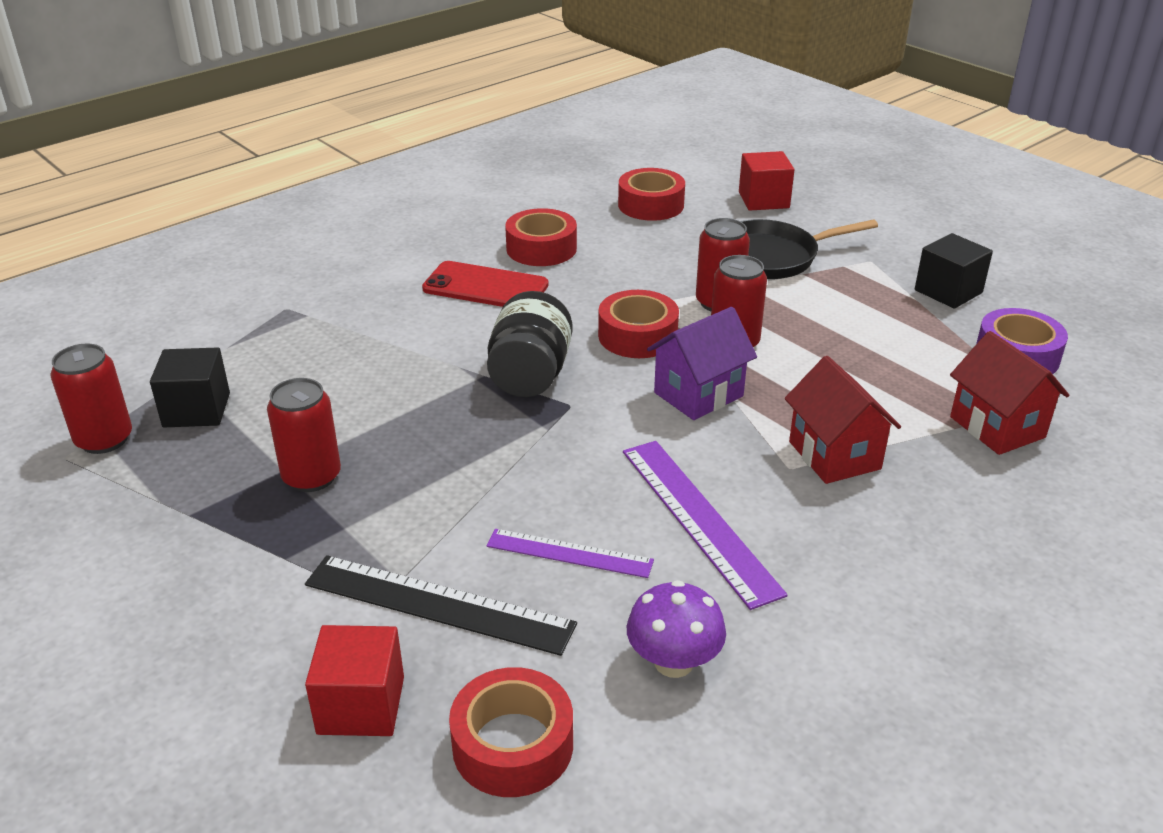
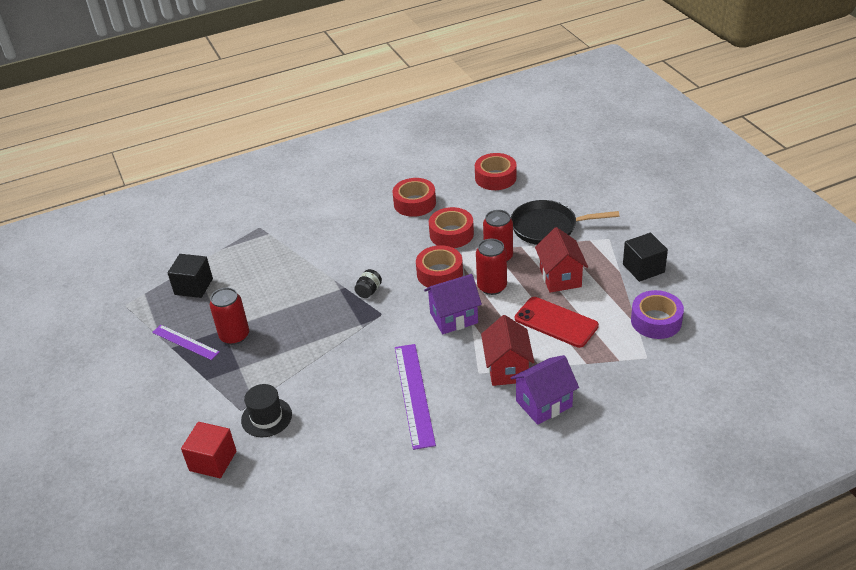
camera: 20 degrees right, 5 degrees up
(104, 440) = (145, 297): red can -> none
(438, 604) = (266, 417): black ruler -> black hat
(485, 287) = (371, 227): red phone -> red phone (556, 322)
(513, 745) = (270, 493): red tape -> red tape (451, 234)
(530, 375) = (369, 291): black jar -> black jar, size x0.48
(569, 553) = (340, 402): purple ruler -> purple ruler (185, 342)
(673, 662) = (362, 469): purple mushroom -> none
(763, 200) = (568, 182): red cube -> none
(928, 497) = (544, 404): none -> purple house
(997, 427) = (611, 367): red house -> red house (560, 278)

